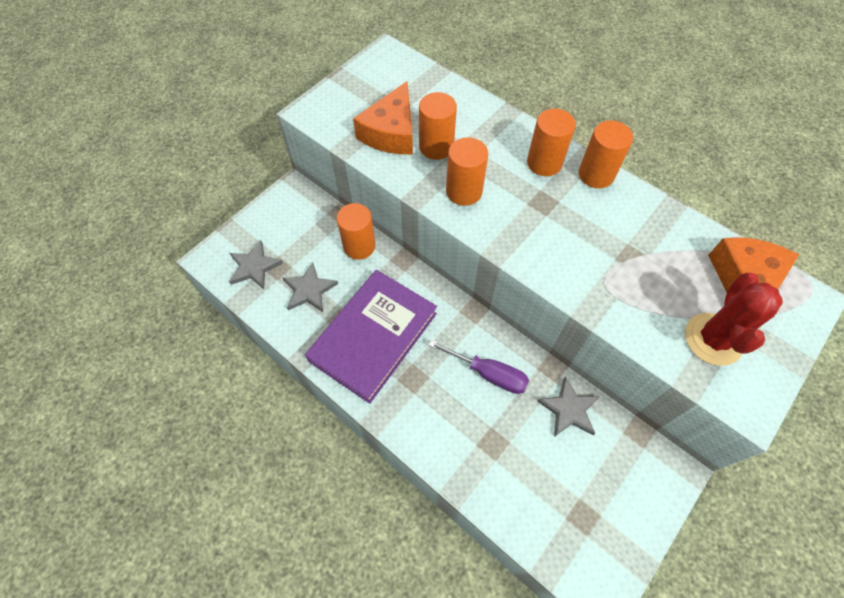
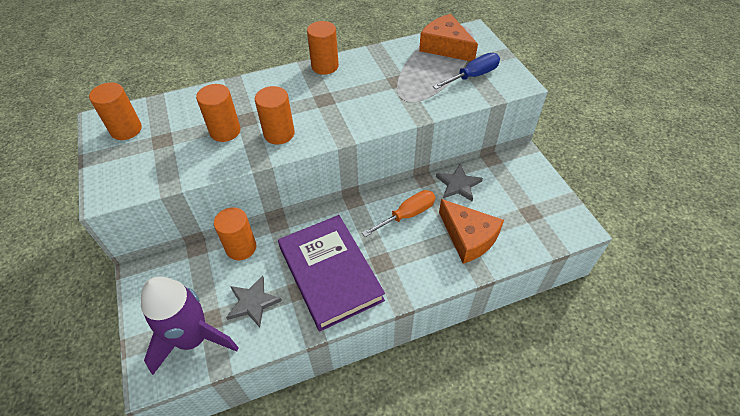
camera: 60 degrees left, 10 degrees down
(254, 267) = (193, 339): grey star -> purple rocket
(391, 132) = (184, 151): orange cheese -> orange cheese (468, 237)
(488, 374) = (407, 215): purple screwdriver -> orange screwdriver
(544, 163) = (293, 84): orange cylinder -> orange cylinder (126, 130)
(713, 339) = (473, 76): red cactus -> blue screwdriver

